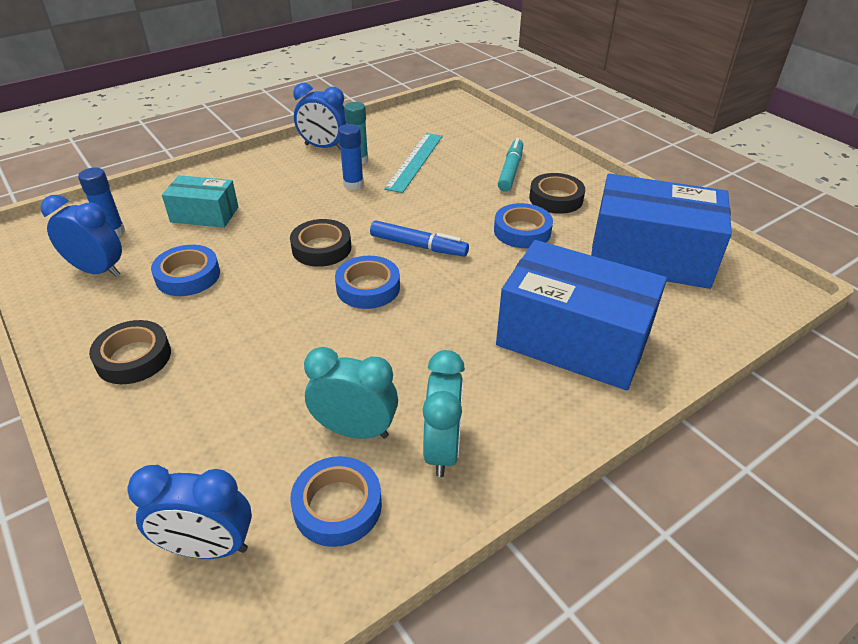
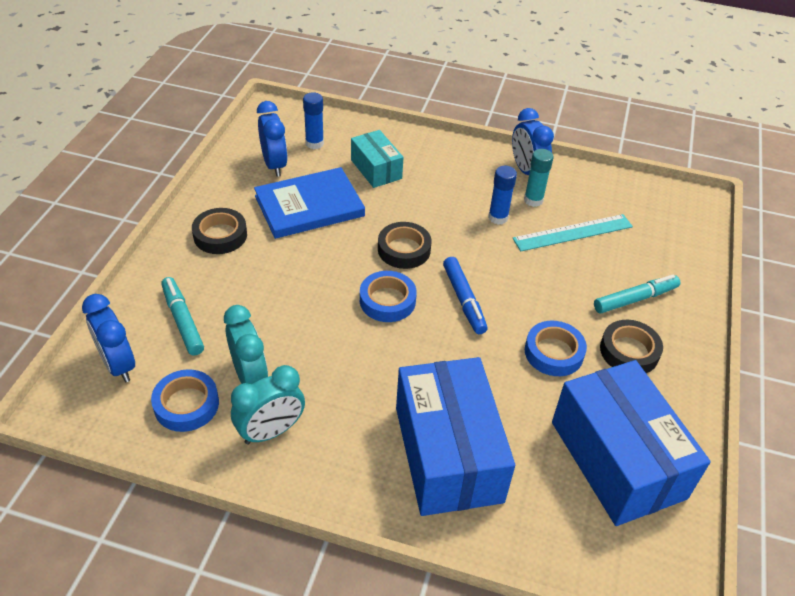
camera: 50 degrees right, 5 degrees up
(188, 276) = (309, 206): blue tape -> blue book
(214, 450) = (183, 320): none -> turquoise marker

